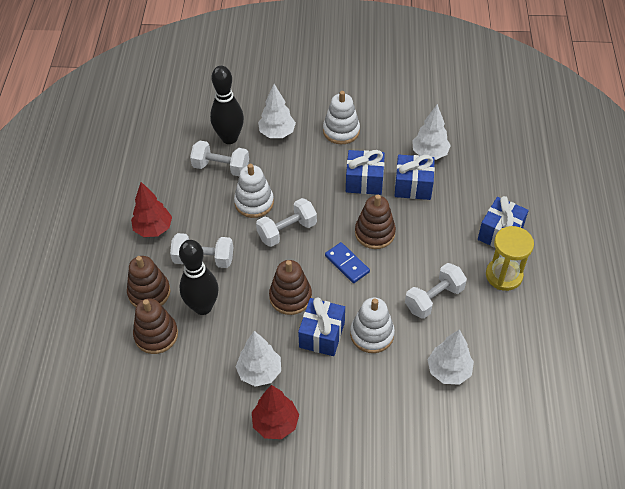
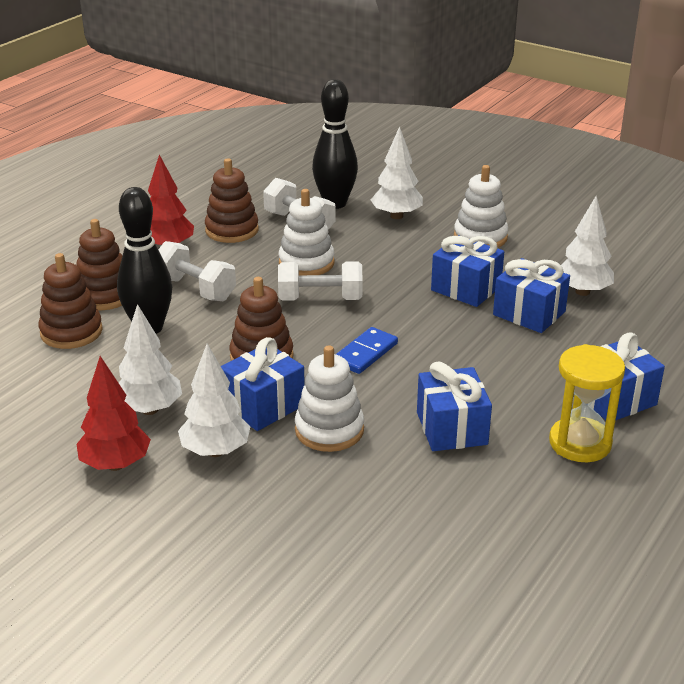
camera: 30 degrees right, 20 degrees down
(347, 264) = (365, 353): blue domino -> blue domino turned 45 degrees clockwise
(374, 233) = (432, 338): brown stacking toy -> brown stacking toy (232, 230)
(434, 298) = (451, 428): white dumbbell -> blue gift
(449, 371) = (399, 509): white tree -> white tree (215, 451)

